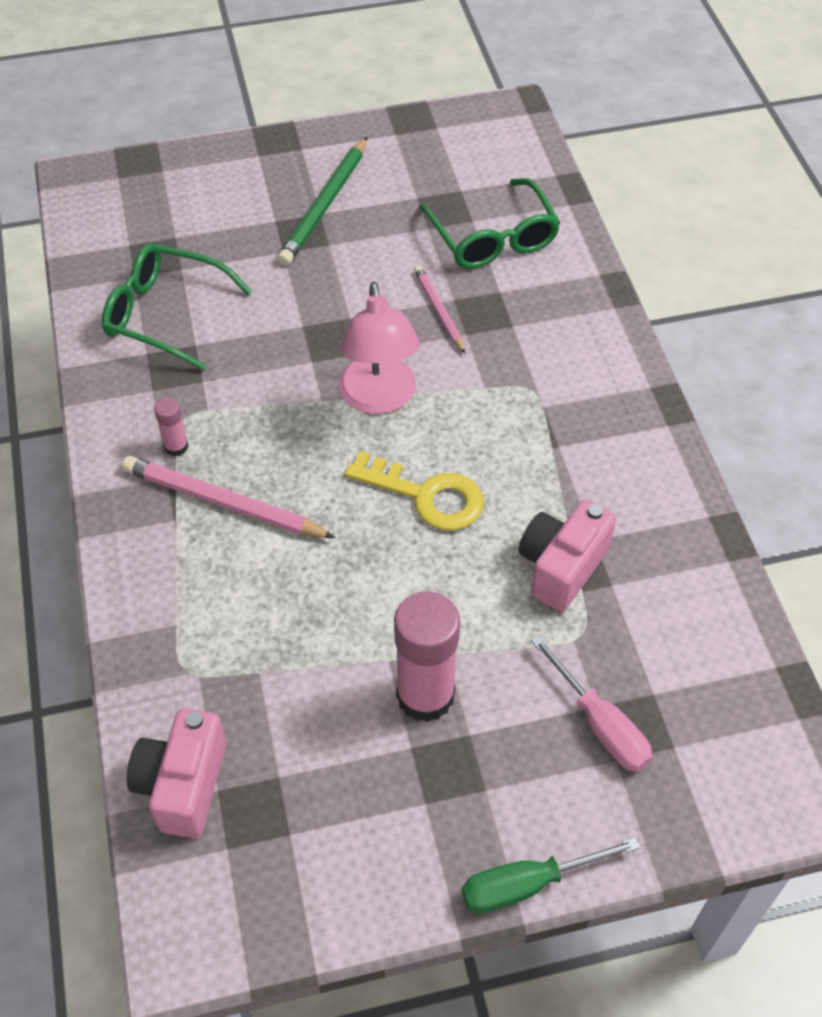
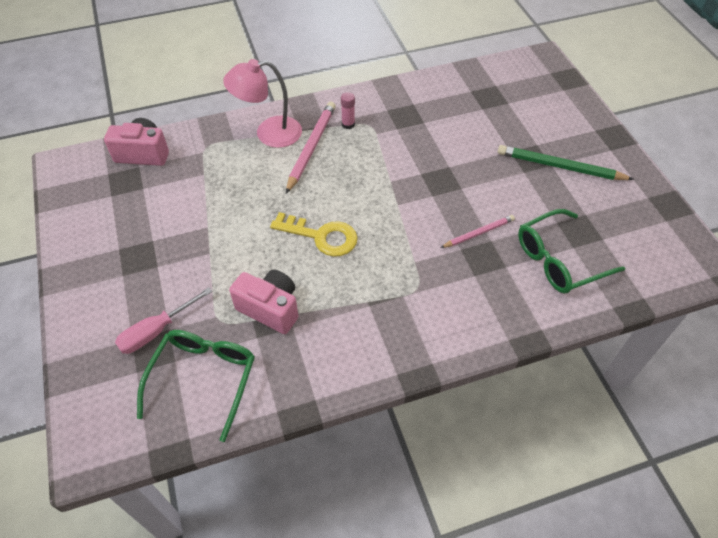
camera: 85 degrees right, 0 degrees up
(165, 314) = (444, 107): green glasses -> green glasses (204, 378)
(379, 398) = (396, 208): pink lamp -> pink lamp (269, 133)
(425, 695) = (184, 244): pink glue stick -> none
(427, 496) = (322, 236): yellow key -> yellow key turned 90 degrees counterclockwise
(528, 884) = (64, 296): green screwdriver -> none

